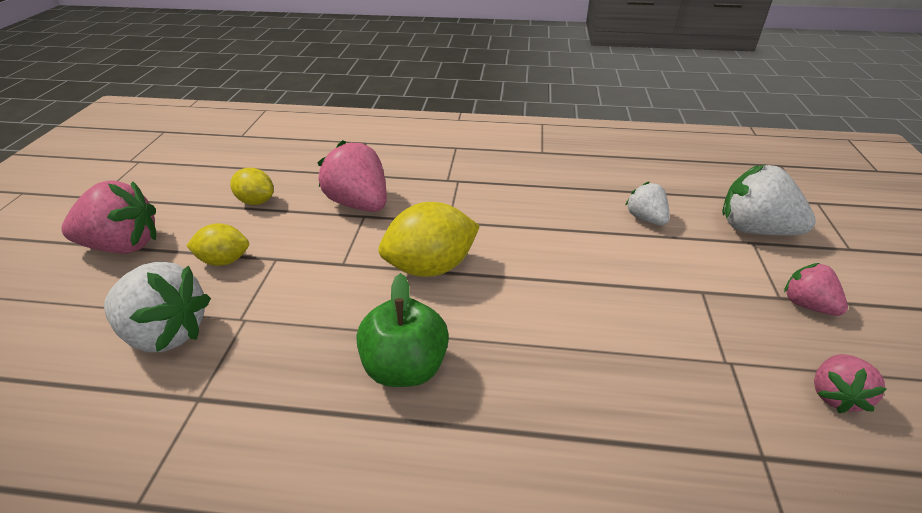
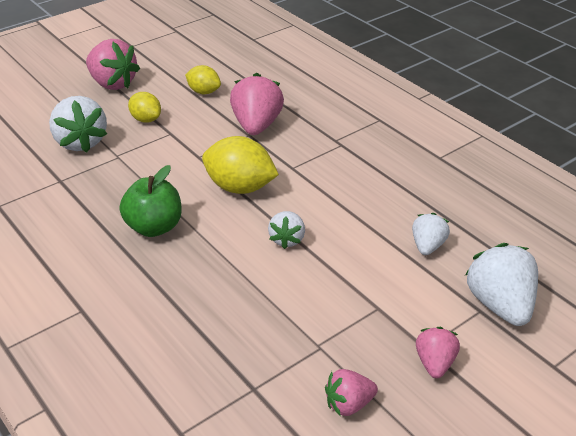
camera: 45 degrees right, 0 degrees up
(256, 201) = (204, 92): yellow lemon -> yellow lemon turned 45 degrees counterclockwise
(547, 285) = (287, 239): none -> white strawberry

